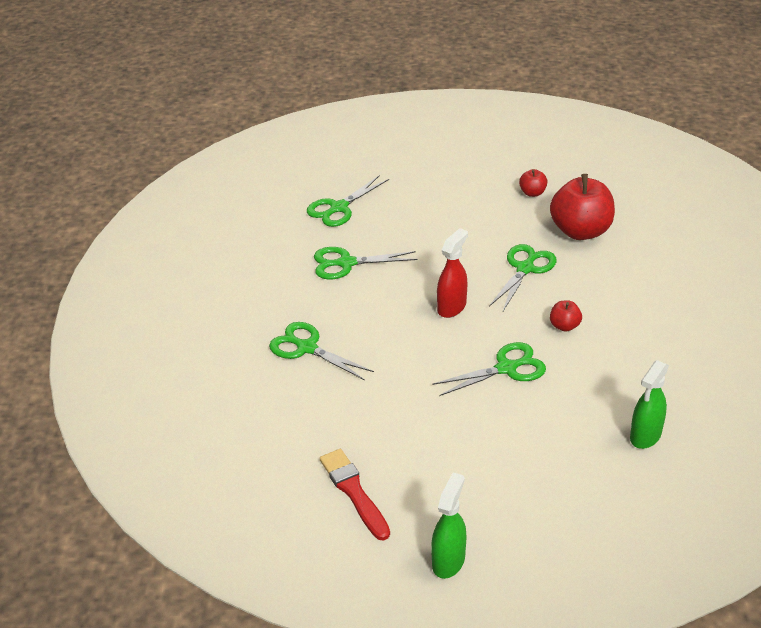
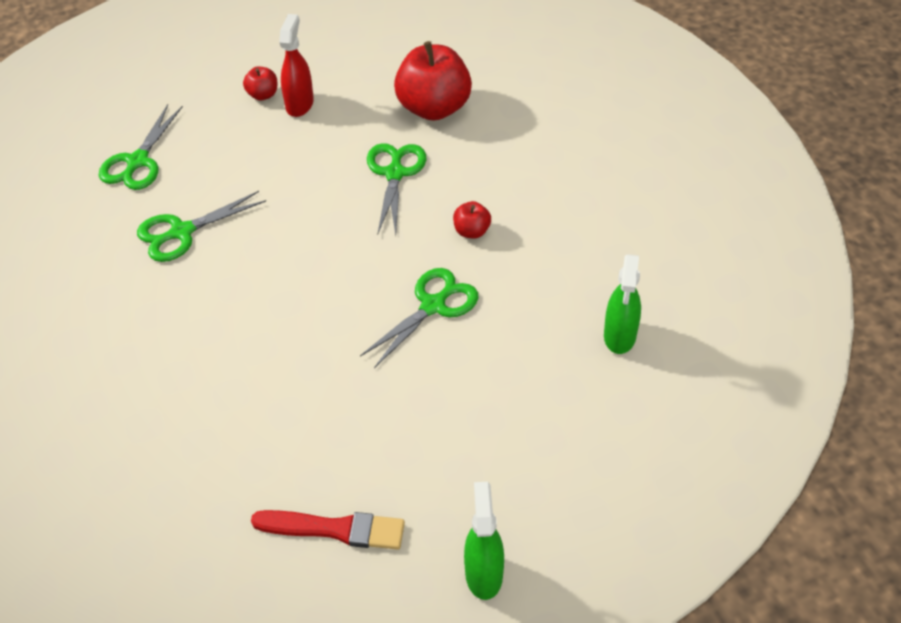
camera: 25 degrees left, 10 degrees up
(307, 348) = (186, 360): green scissors -> none
(354, 492) = (334, 529): red brush -> red brush turned 150 degrees clockwise
(452, 307) = (334, 249): red spray bottle -> red spray bottle (299, 104)
(532, 193) = (358, 75): red apple -> red apple (263, 95)

